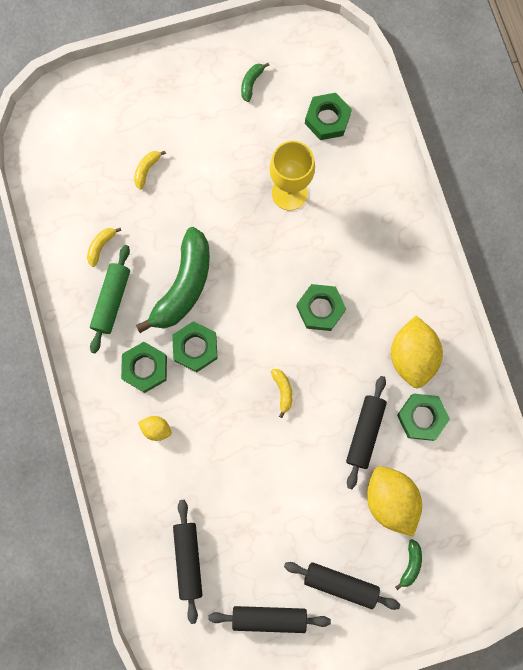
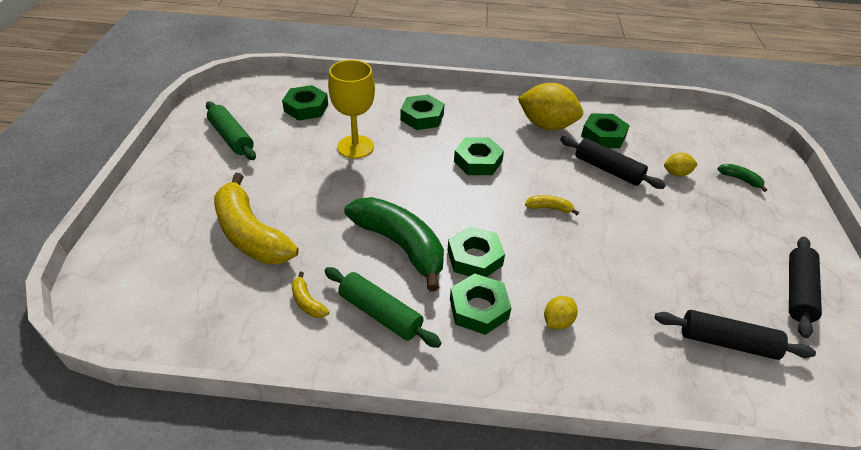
camera: 70 degrees left, 35 degrees down
(147, 170) = (250, 234): yellow banana -> yellow banana, size x2.44
(251, 83) = (231, 138): green banana -> green rolling pin
(340, 584) = (759, 228): black rolling pin -> none
(366, 231) = (422, 117): none -> green nut
(390, 500) = (676, 173): yellow lemon -> yellow lemon, size x0.48

